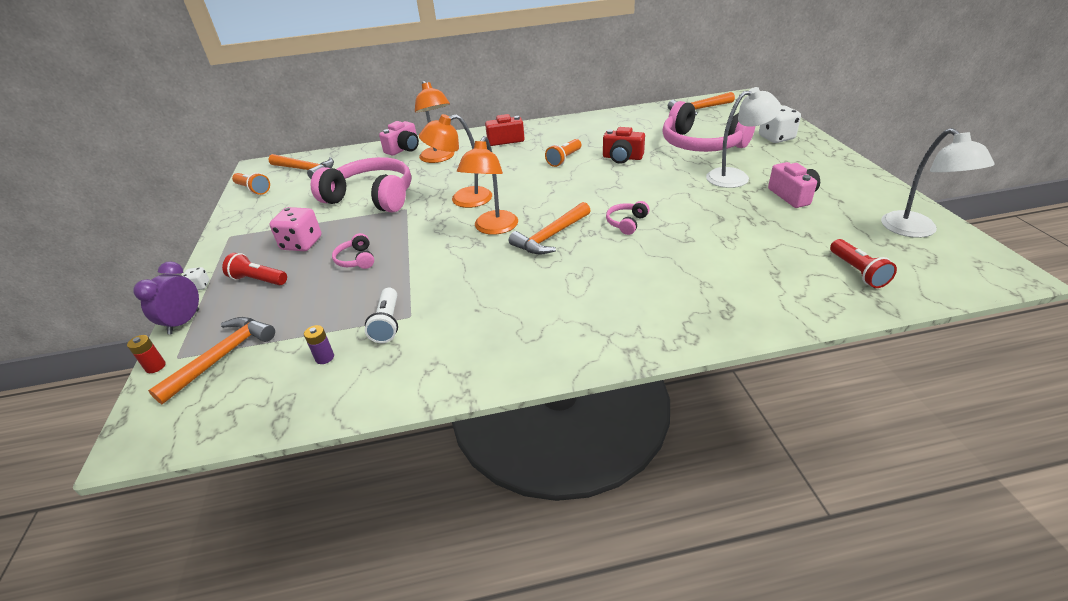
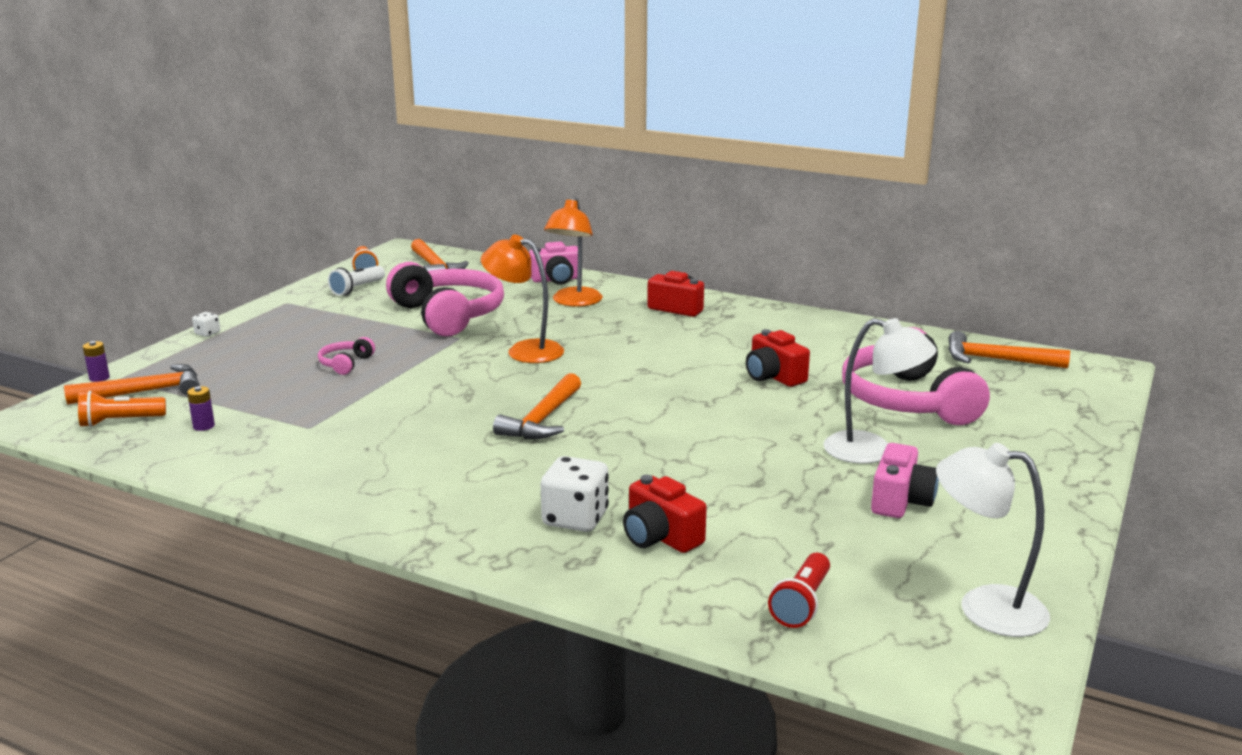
camera: 35 degrees right, 15 degrees down
(155, 366) = (99, 378): red battery -> purple battery
(184, 322) = (159, 355): purple clock -> none
(258, 280) = (251, 347): red flashlight -> none
(302, 244) = (327, 332): pink dice -> none
(387, 323) = (284, 424): white flashlight -> white flashlight (357, 289)
(493, 228) = (503, 388): orange lamp -> none
(551, 236) = (542, 419): orange hammer -> orange hammer turned 60 degrees counterclockwise
(564, 159) = (703, 352): orange flashlight -> orange flashlight (120, 422)
(626, 223) = (642, 441): pink headphones -> none
(736, 273) = (660, 537): none -> red camera
(776, 138) = (1034, 433): white dice -> white dice (575, 519)
(916, 230) = (984, 607): white lamp -> white lamp turned 90 degrees clockwise

